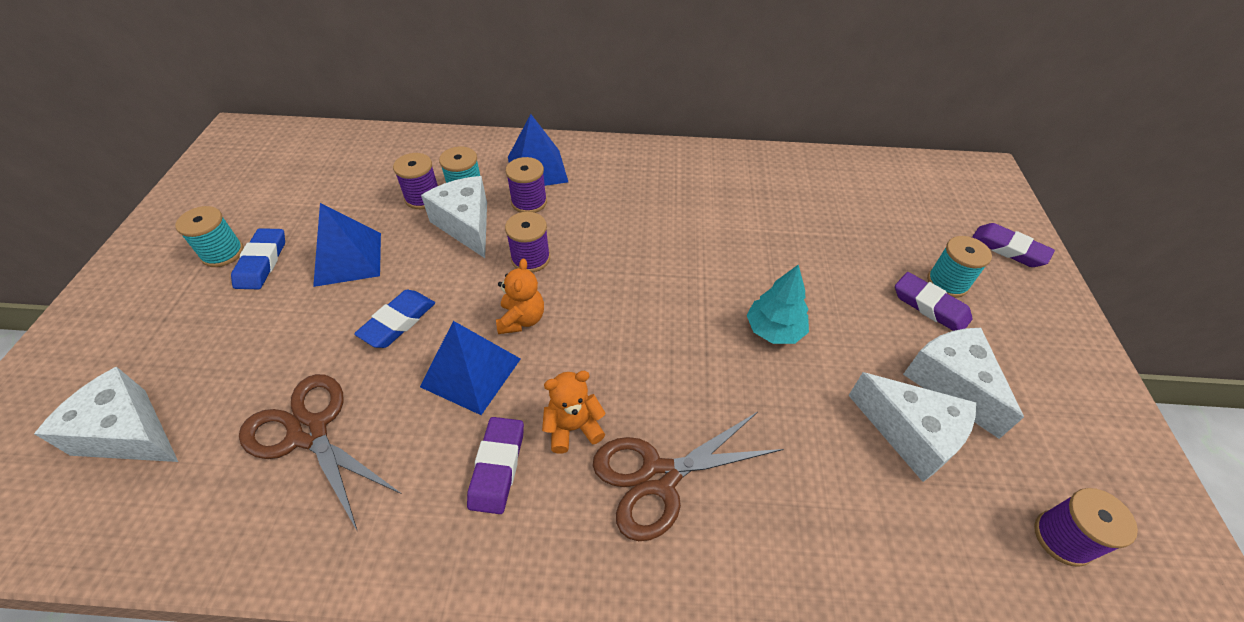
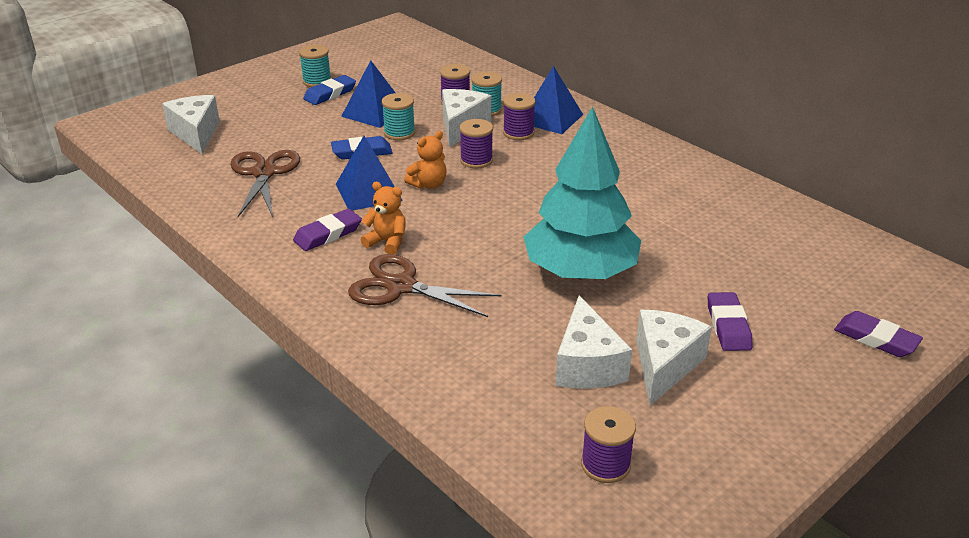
camera: 45 degrees right, 15 degrees down
(774, 330) = (580, 271): turquoise tree -> turquoise tree, size x2.09
(947, 283) = (771, 324): turquoise spool -> turquoise spool (399, 133)
(1008, 249) = (876, 339): purple eraser -> purple eraser turned 45 degrees counterclockwise

